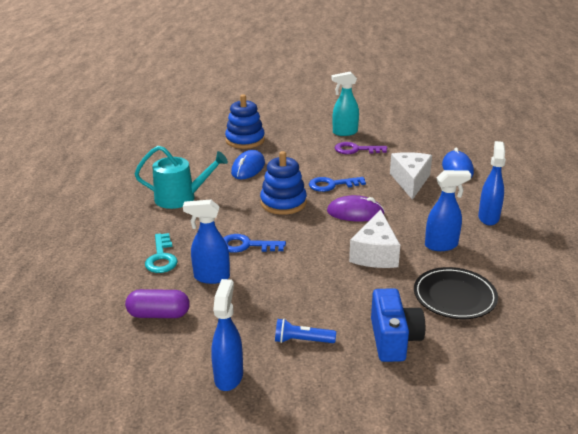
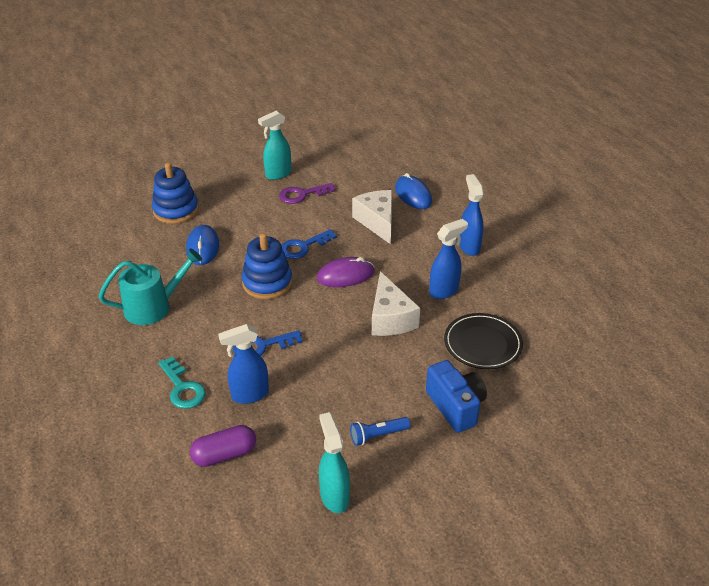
camera: 25 degrees left, 10 degrees up
(229, 376) = (334, 496): blue spray bottle -> turquoise spray bottle

